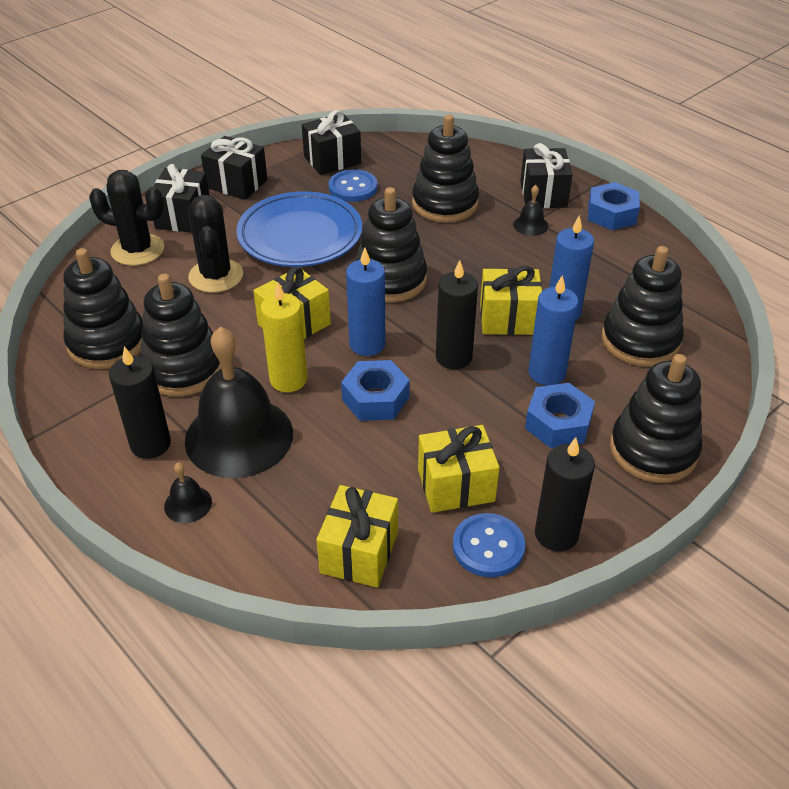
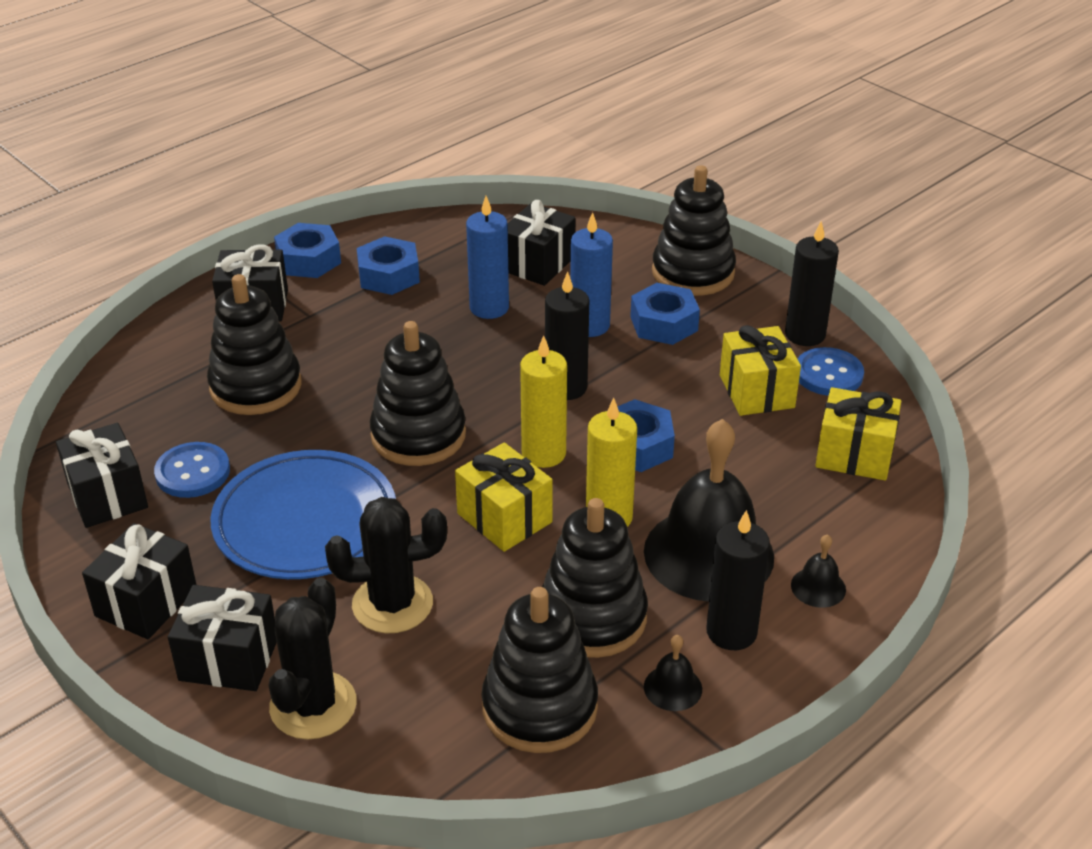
camera: 90 degrees left, 5 degrees down
(367, 344) = (543, 453): blue candle -> yellow candle
(508, 318) = (499, 346): yellow gift -> none
(530, 225) = (319, 320): black bell -> black bell (673, 687)
(599, 255) = (388, 275): none -> blue nut
(640, 340) = (538, 264): black stacking toy -> black gift

